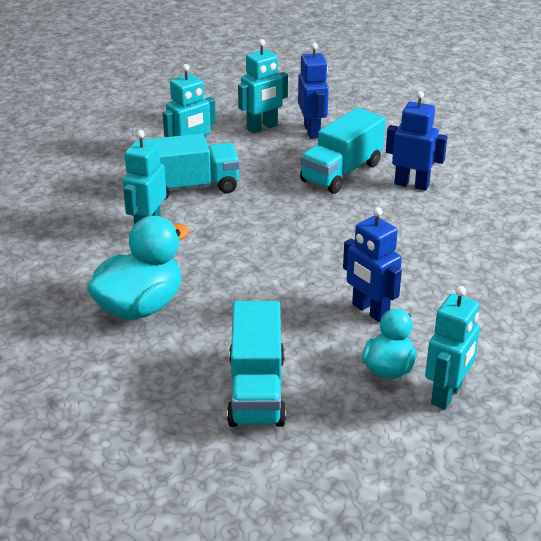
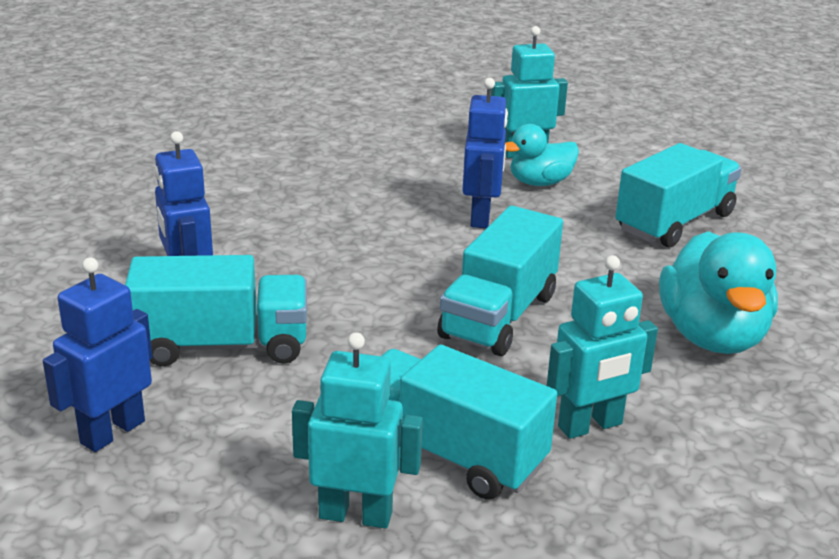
camera: 135 degrees left, 5 degrees down
(140, 307) = (712, 336): turquoise duck -> turquoise duck turned 90 degrees counterclockwise
(258, 253) = (499, 316): none -> turquoise truck
(262, 127) = (157, 493): turquoise robot -> none

